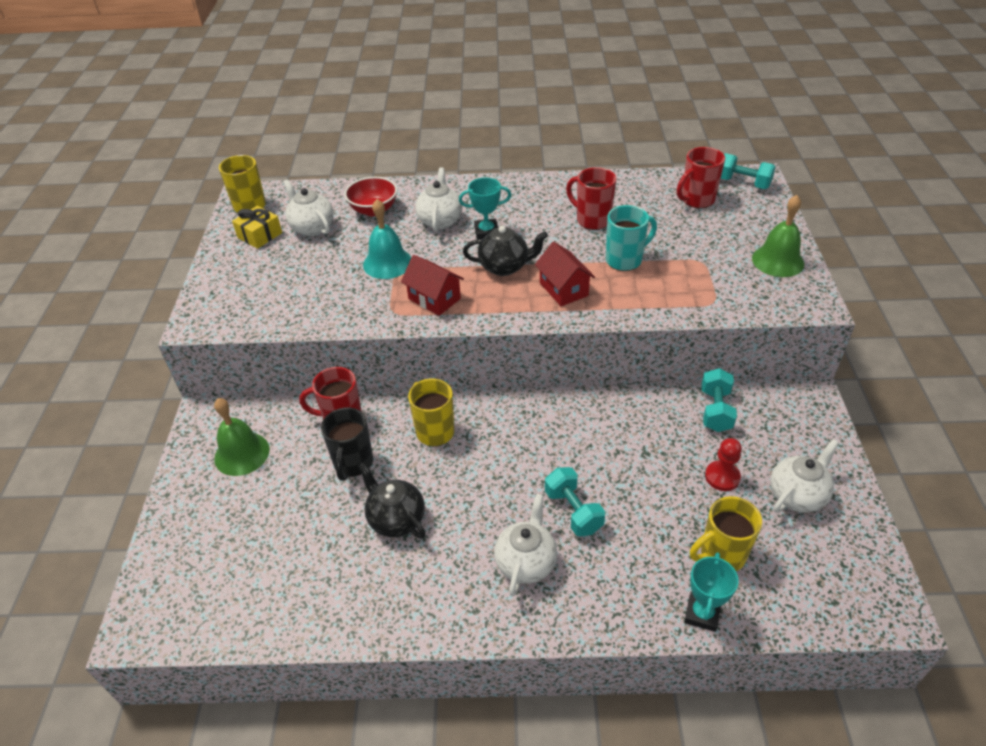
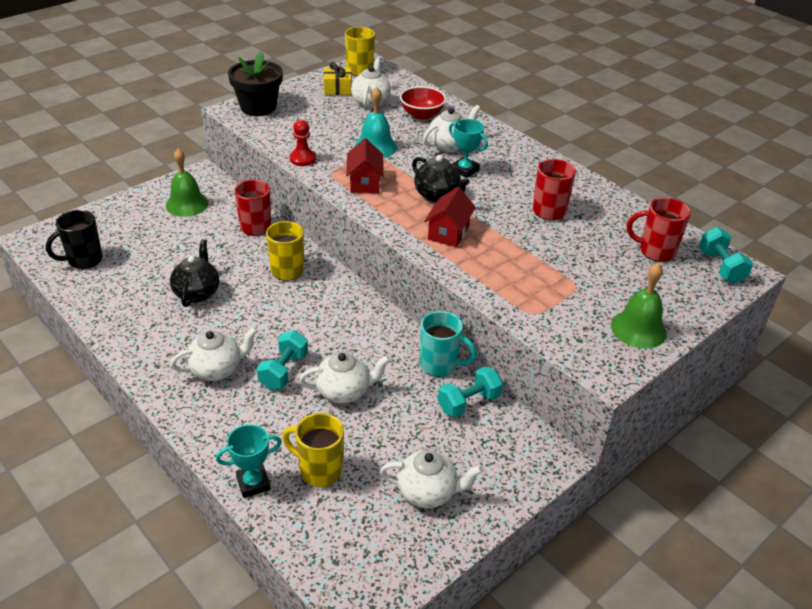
camera: 45 degrees right, 5 degrees down
(217, 303) = (258, 107): none -> black flower pot
(353, 463) = (224, 251): black mug -> black mug (84, 260)
(625, 260) = (522, 247): turquoise mug -> turquoise mug (440, 365)
(637, 482) = (344, 391): none -> white teapot
(722, 477) = (400, 437): red pawn -> red pawn (302, 159)

